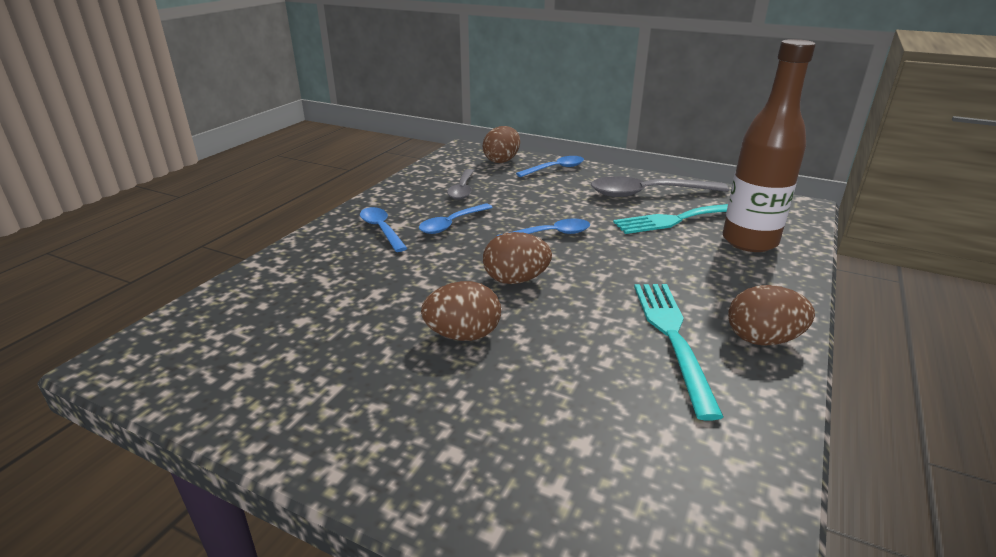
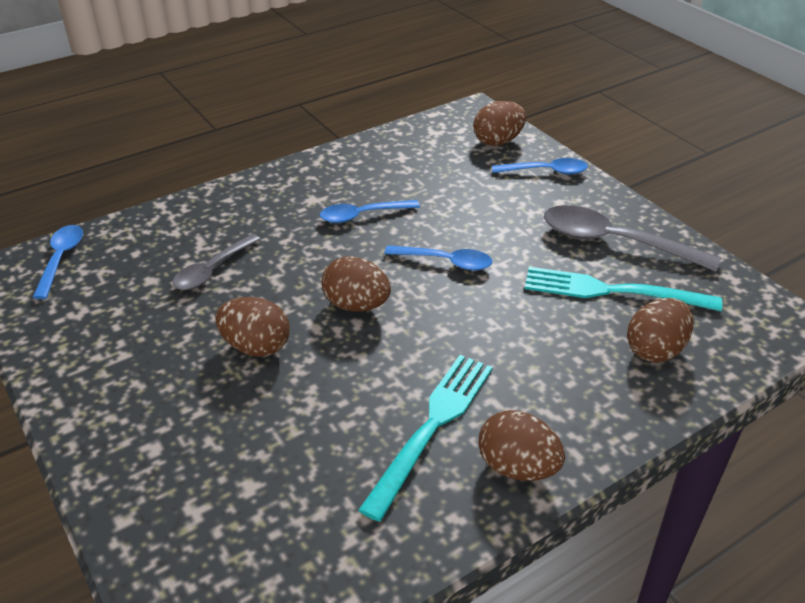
camera: 30 degrees right, 10 degrees up
(381, 229) = (293, 201): blue spoon -> blue spoon (61, 259)
(462, 189) = (416, 172): grey spoon -> grey spoon (212, 270)
(749, 241) = (655, 350): brown bottle -> brown egg

